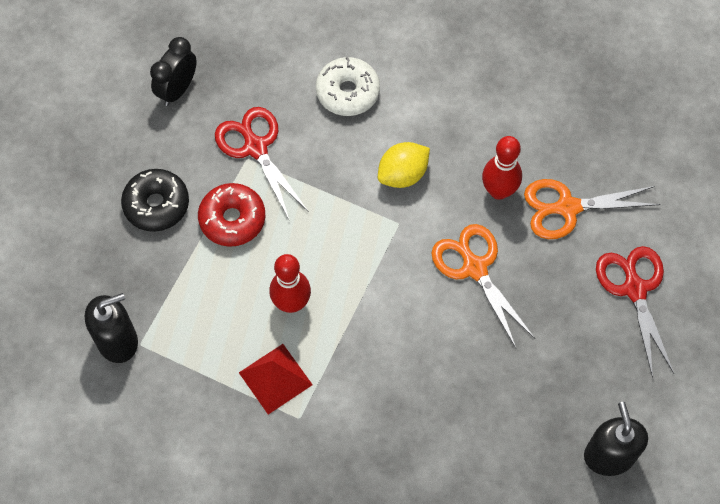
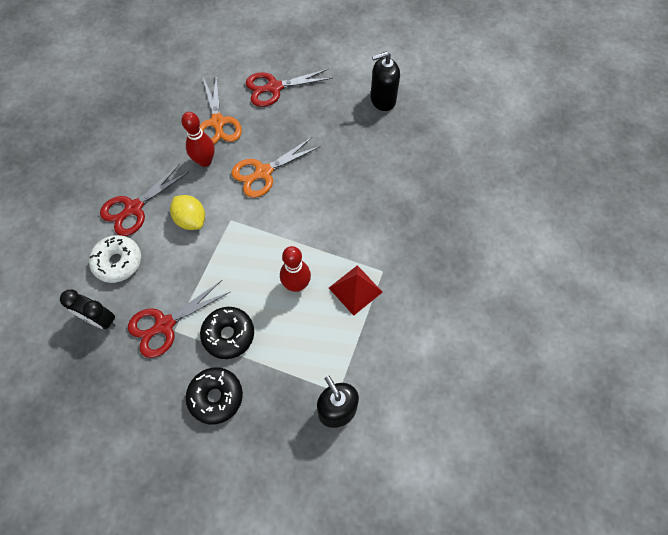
camera: 95 degrees left, 0 degrees up
(178, 90) = (105, 395): black clock -> black clock (100, 319)
(232, 219) = (228, 335): red donut -> black donut
(426, 105) = (133, 208): none -> red scissors

